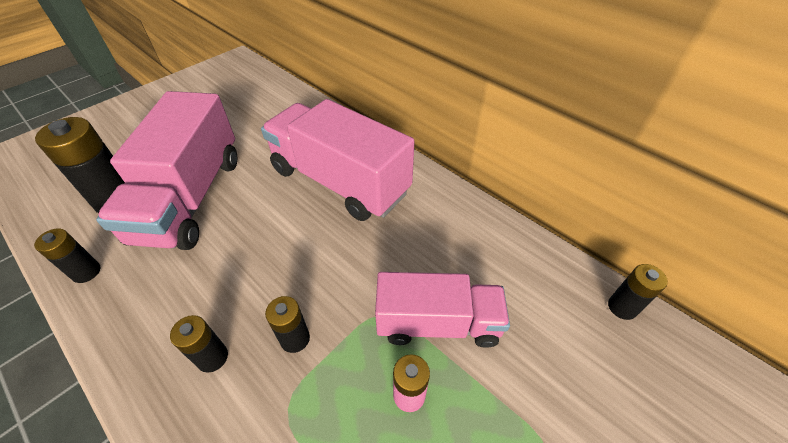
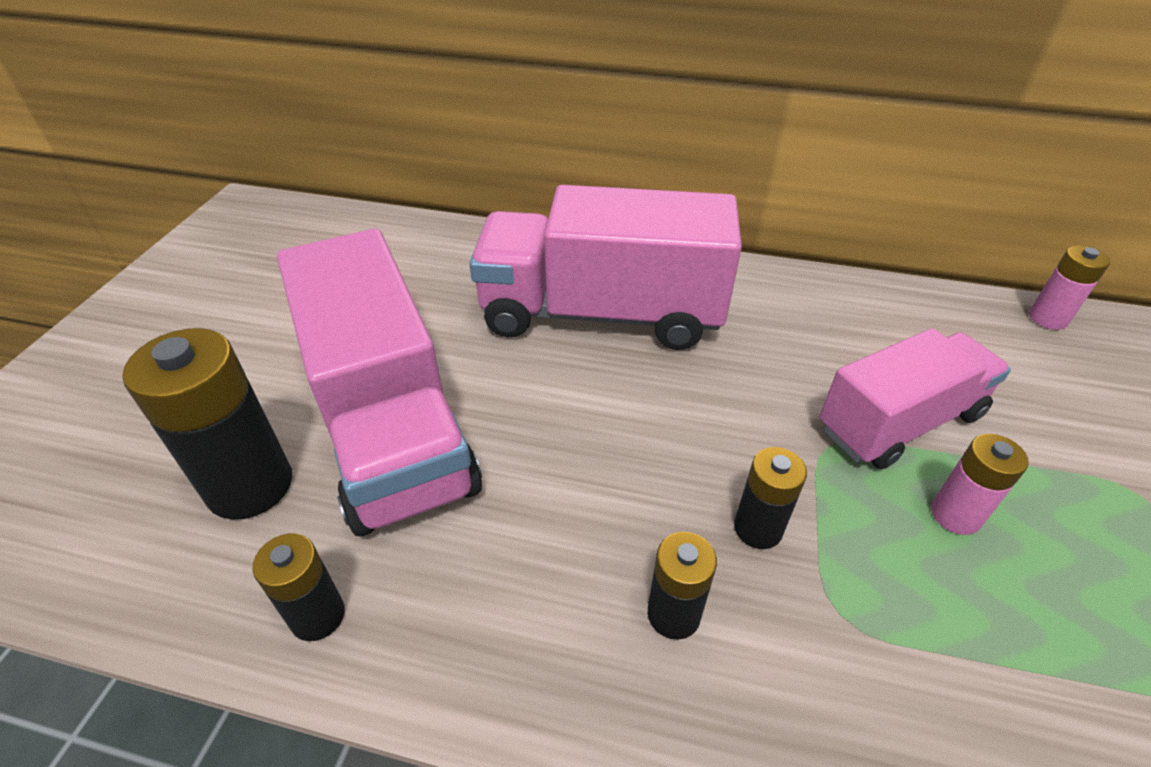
camera: 30 degrees left, 5 degrees down
(622, 307) = (1047, 318): black battery -> pink battery

